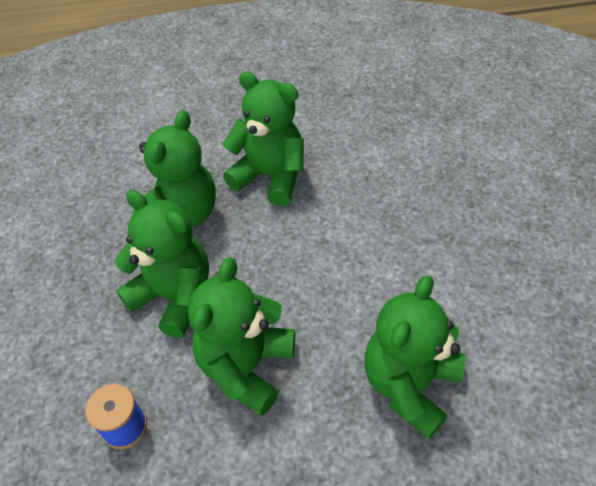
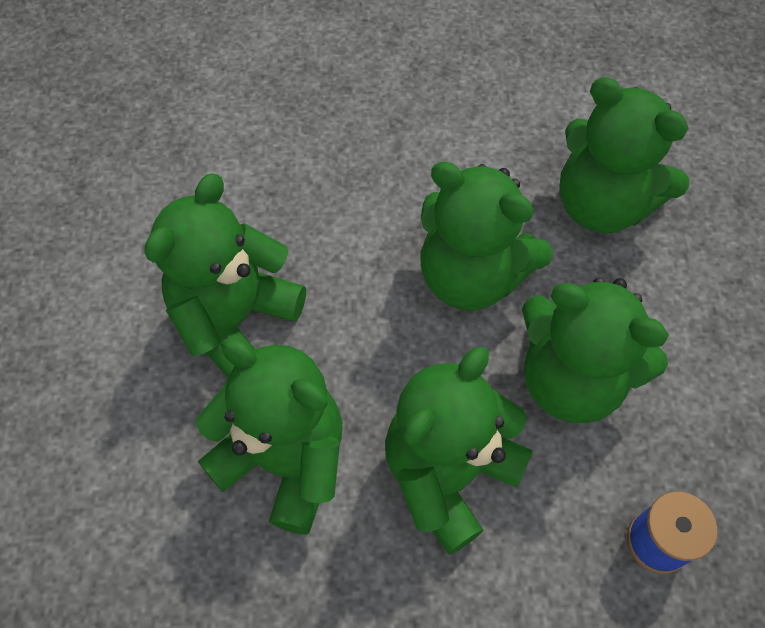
camera: 85 degrees left, 10 degrees up
(322, 296) = (471, 276): none -> green teddy bear

